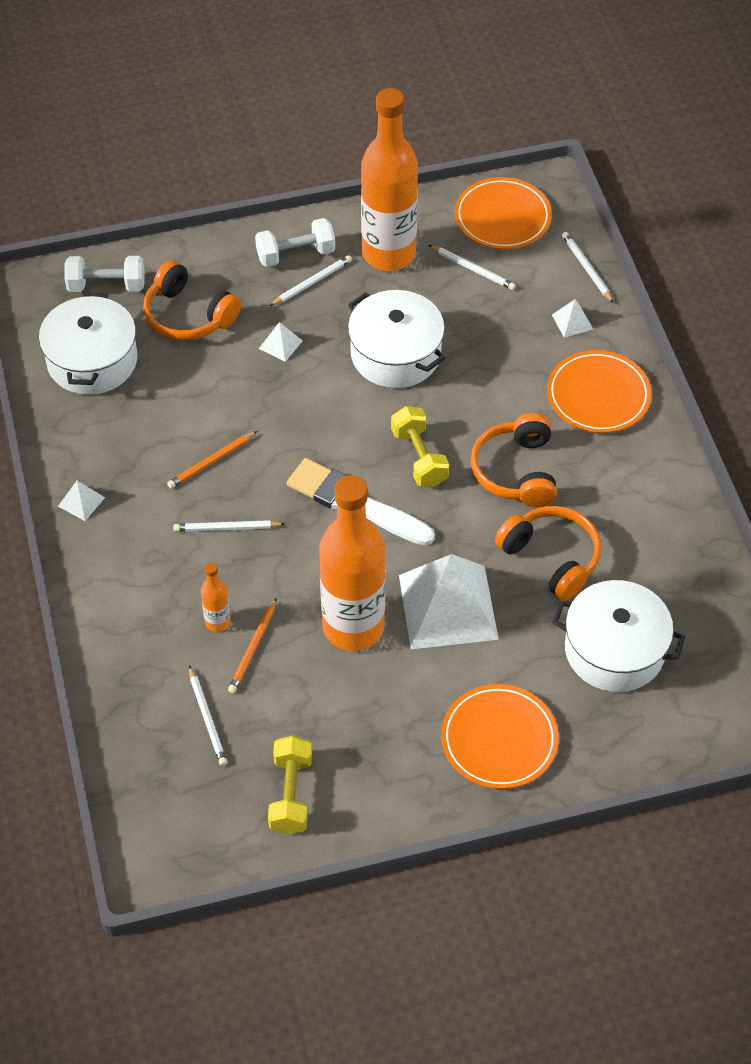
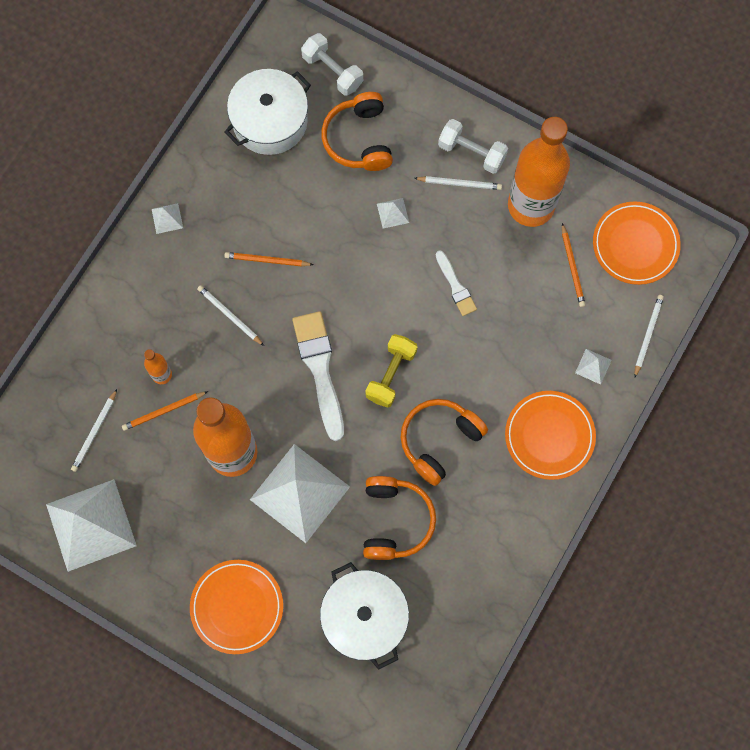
camera: 45 degrees right, 20 degrees up
(291, 794) = (90, 525): yellow dumbbell -> white pyramid
(396, 354) = (455, 286): white pot -> white brush
(473, 269) = (572, 267): white pencil -> orange pencil

